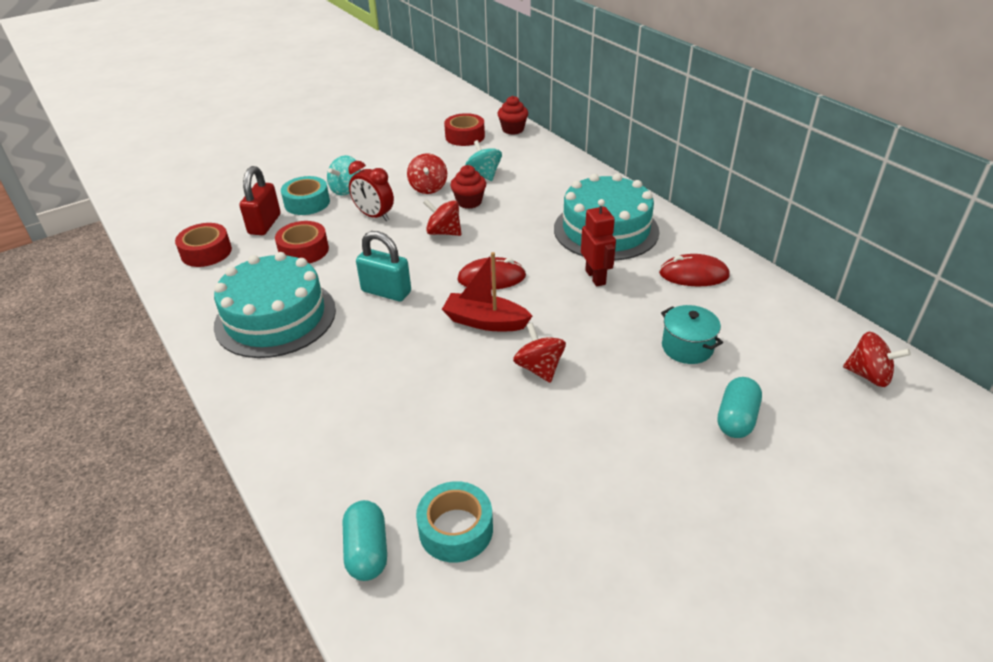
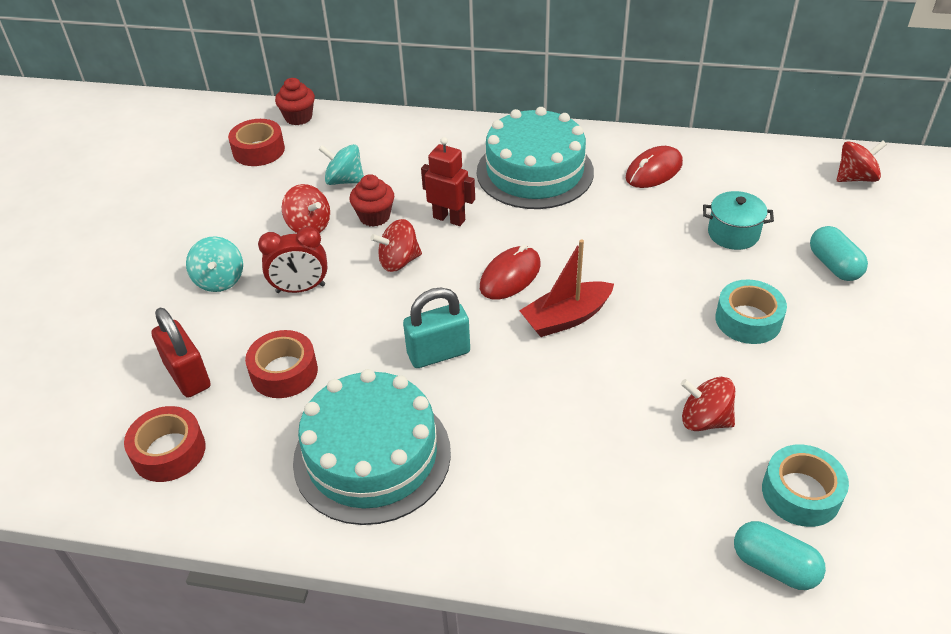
camera: 45 degrees left, 5 degrees up
(307, 203) = (198, 321): turquoise tape -> turquoise tape (748, 320)
(539, 368) = (665, 325): red spinning top -> red spinning top (704, 420)
(595, 277) = (590, 219): red robot -> red robot (449, 218)

